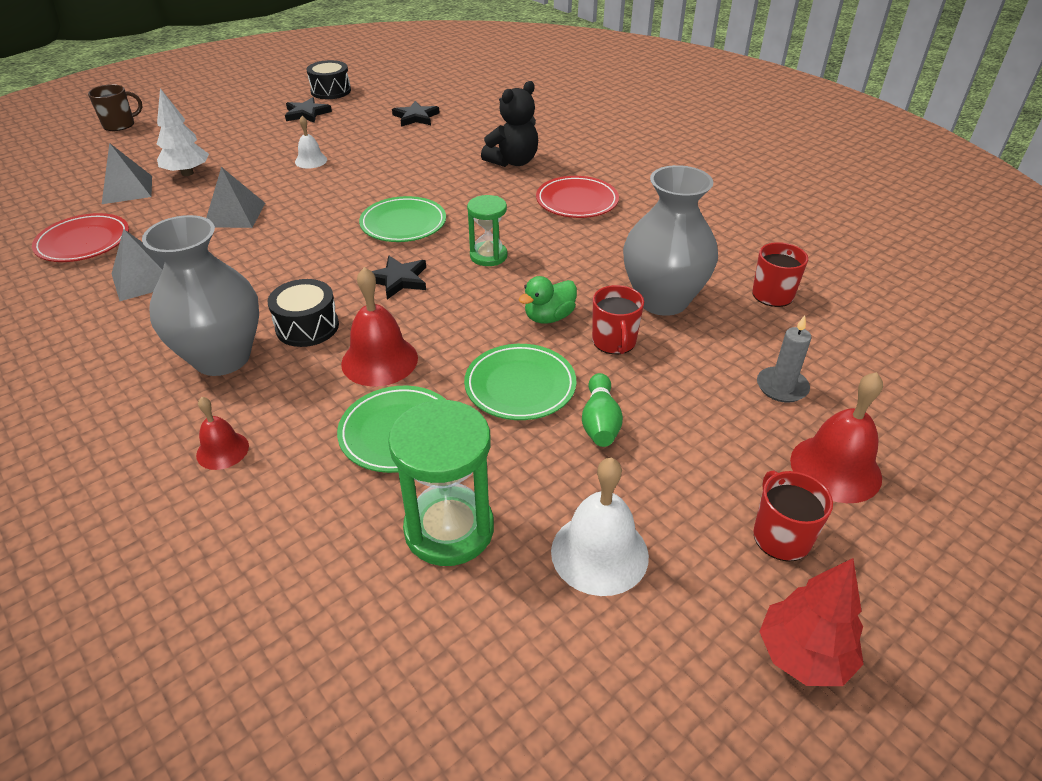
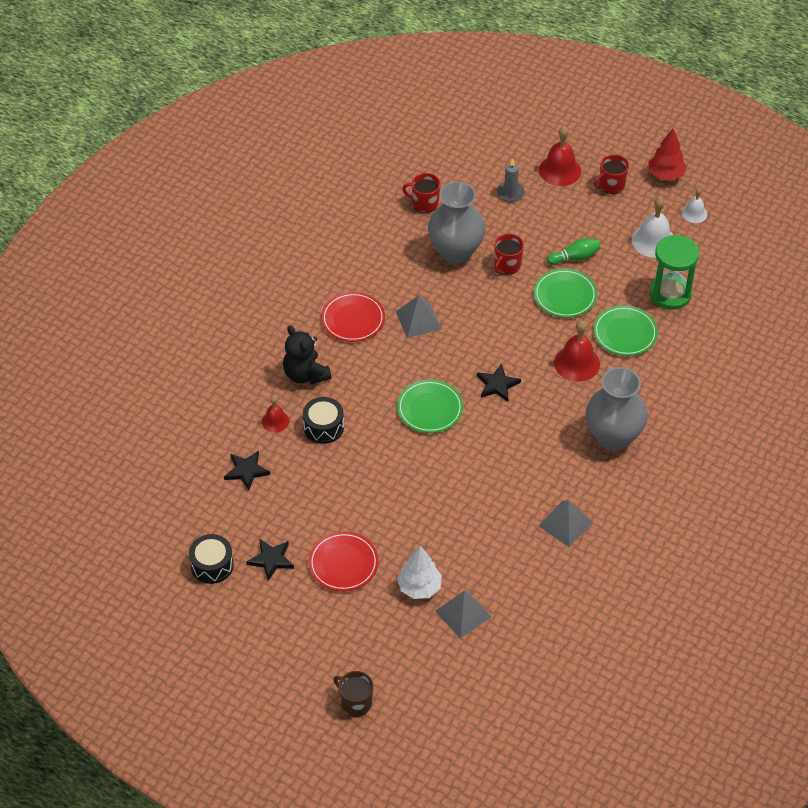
camera: 110 degrees left, 10 degrees up
(83, 242) = (544, 590): red plate -> red plate (343, 564)
(222, 450) = (675, 398): red bell -> red bell (275, 421)
(235, 214) = (465, 517): grey pyramid -> grey pyramid (418, 320)
(307, 327) = (566, 410): black drum -> black drum (323, 427)
(311, 161) = (361, 511): white bell -> white bell (694, 213)
(488, 256) = (448, 347): green hourglass -> none
(513, 162) = (305, 374): black teddy bear -> black teddy bear turned 150 degrees counterclockwise
(549, 317) = (499, 299): green duck -> none
(614, 342) = (507, 265): red mug -> red mug turned 150 degrees clockwise

